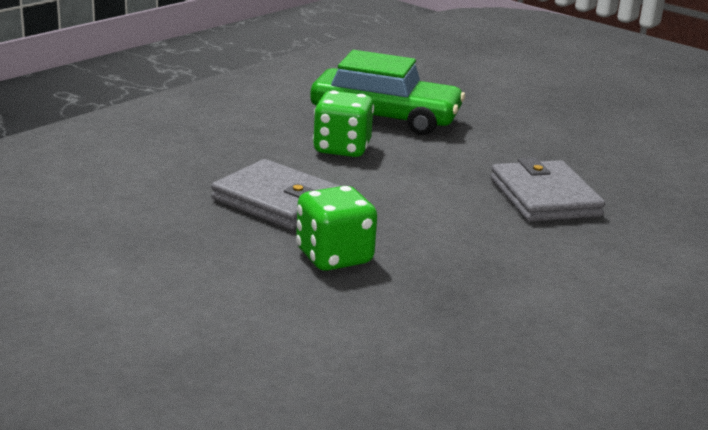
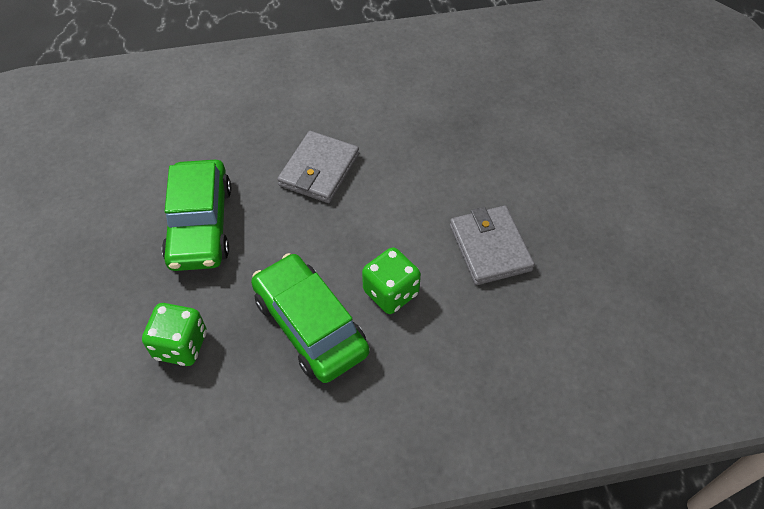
camera: 140 degrees left, 30 degrees up
(334, 257) = (498, 179): green dice -> green dice (181, 345)
(575, 135) = (200, 225): none -> green car

